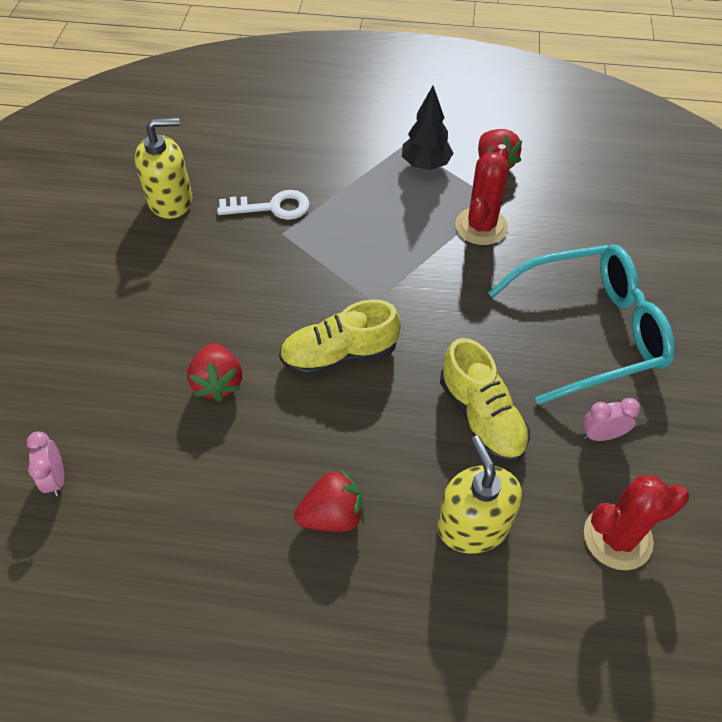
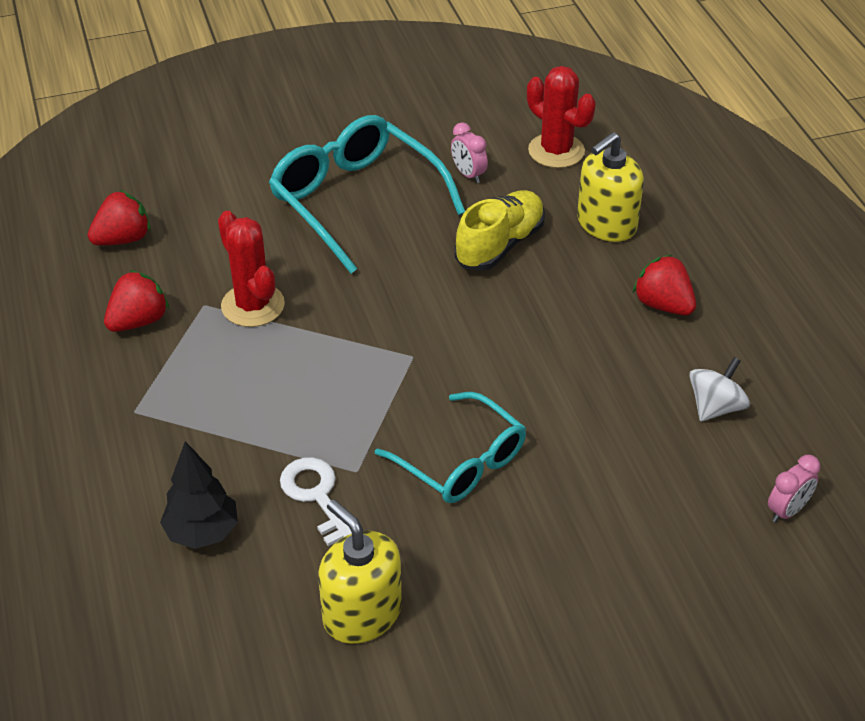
camera: 115 degrees left, 10 degrees down
(189, 488) = (715, 407): none -> white spinning top
(218, 383) = (595, 436): red strawberry -> red strawberry (123, 239)
(251, 291) = (461, 461): none -> turquoise glasses
(339, 354) = (497, 358): yellow shoe -> none
(425, 165) = (168, 380): black tree -> black tree (202, 532)
(481, 226) = (253, 305): red cactus -> red cactus turned 60 degrees clockwise

